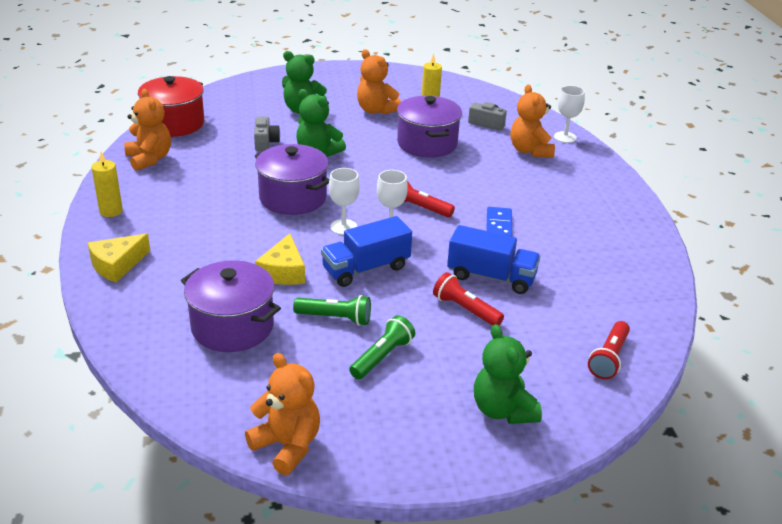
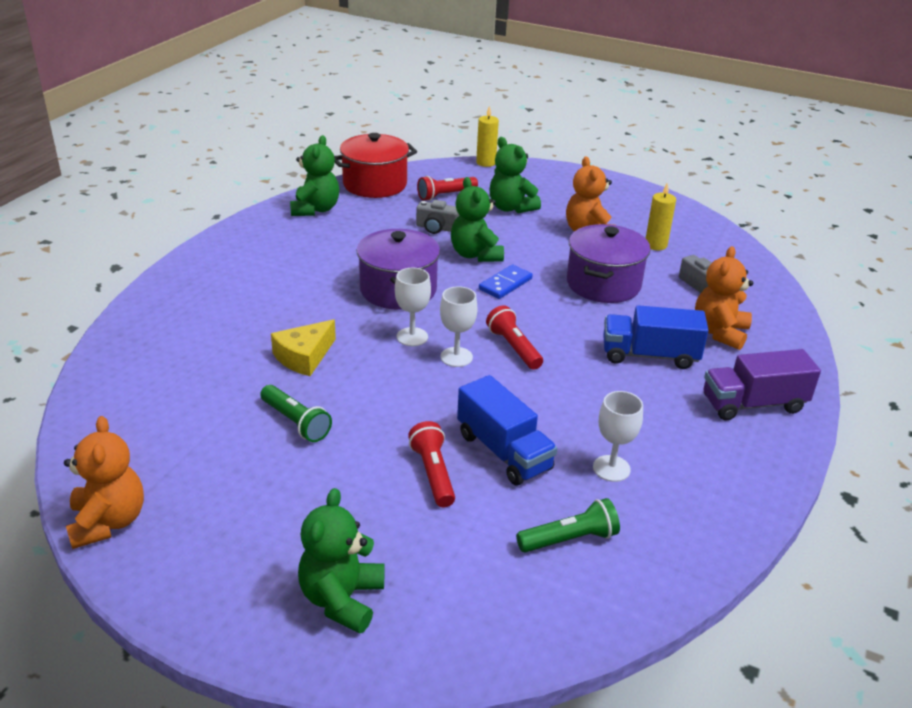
camera: 35 degrees right, 0 degrees up
(111, 211) = (229, 244): yellow candle -> yellow candle (486, 163)
(117, 265) = (177, 293): yellow cheese -> none
(149, 159) = (315, 209): orange teddy bear -> green teddy bear
(232, 326) = (199, 388): purple pot -> none
(265, 142) = (437, 228): grey camera -> grey camera turned 75 degrees clockwise
(366, 269) = (383, 387): blue truck -> blue truck (649, 355)
(382, 357) = (292, 481): green flashlight -> green flashlight (569, 539)
(498, 225) = (580, 400): blue domino -> blue domino (505, 284)
(565, 137) = (784, 333): white goblet -> white goblet (611, 468)
(594, 188) = (753, 404): none -> purple truck
(609, 358) = (530, 606): red flashlight -> red flashlight (445, 195)

